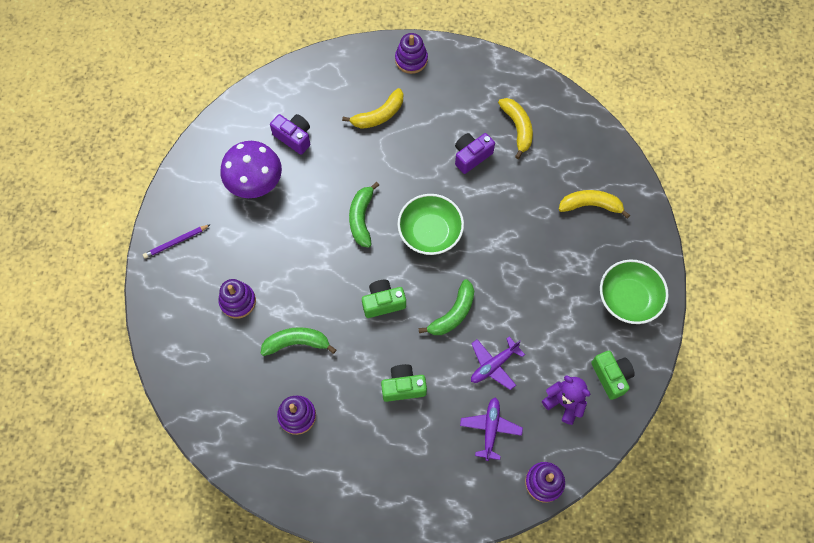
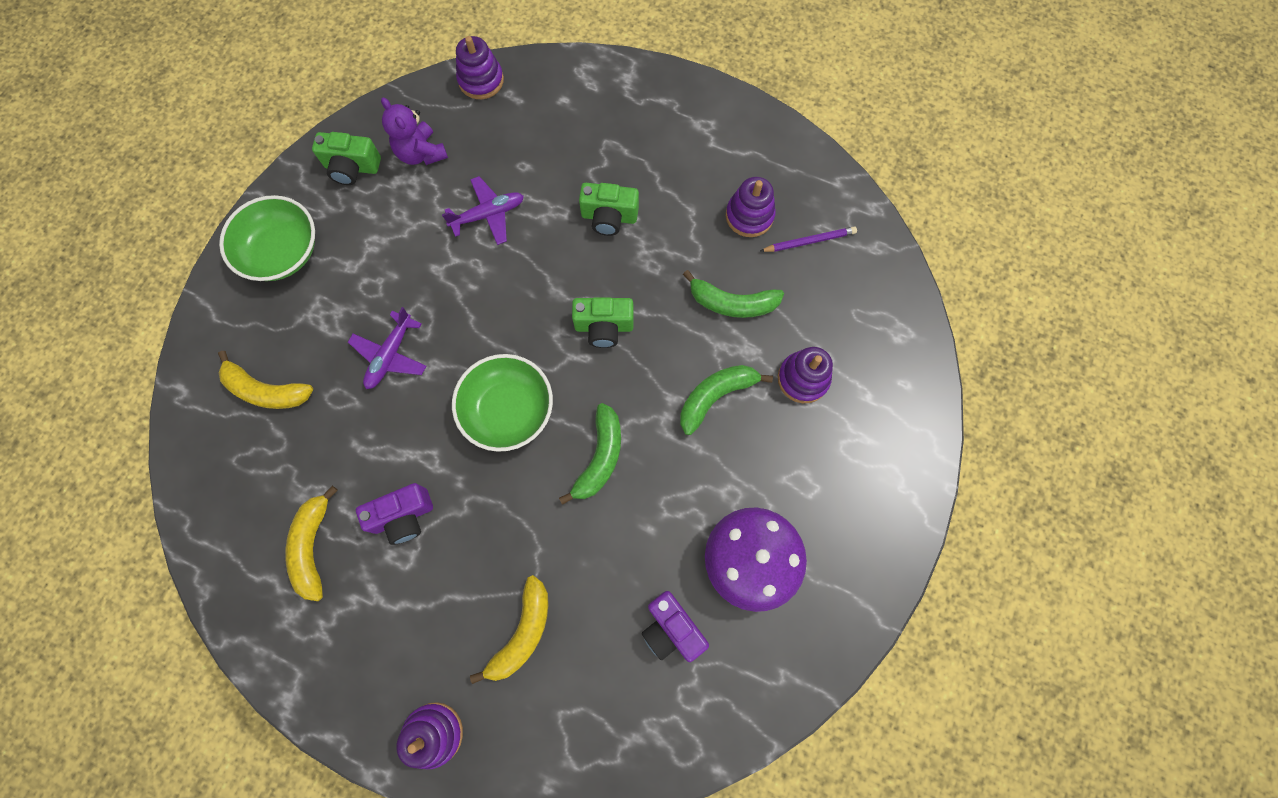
camera: 165 degrees left, 5 degrees up
(176, 242) = (882, 492): purple pencil -> purple pencil (809, 241)
(379, 115) = (522, 633): yellow banana -> yellow banana turned 135 degrees clockwise
(453, 314) = (516, 289): green banana -> green banana (715, 396)
(490, 429) = (520, 146): purple plane -> purple plane (390, 355)
(611, 376) = (352, 168): green camera -> green camera turned 75 degrees counterclockwise

